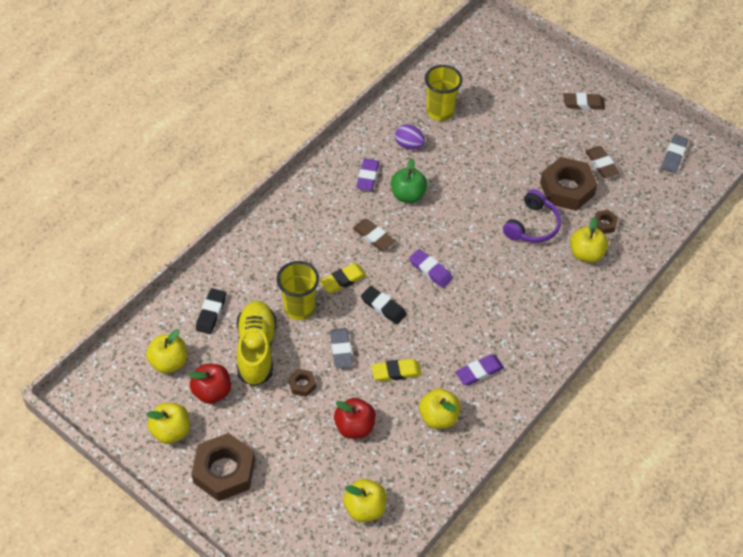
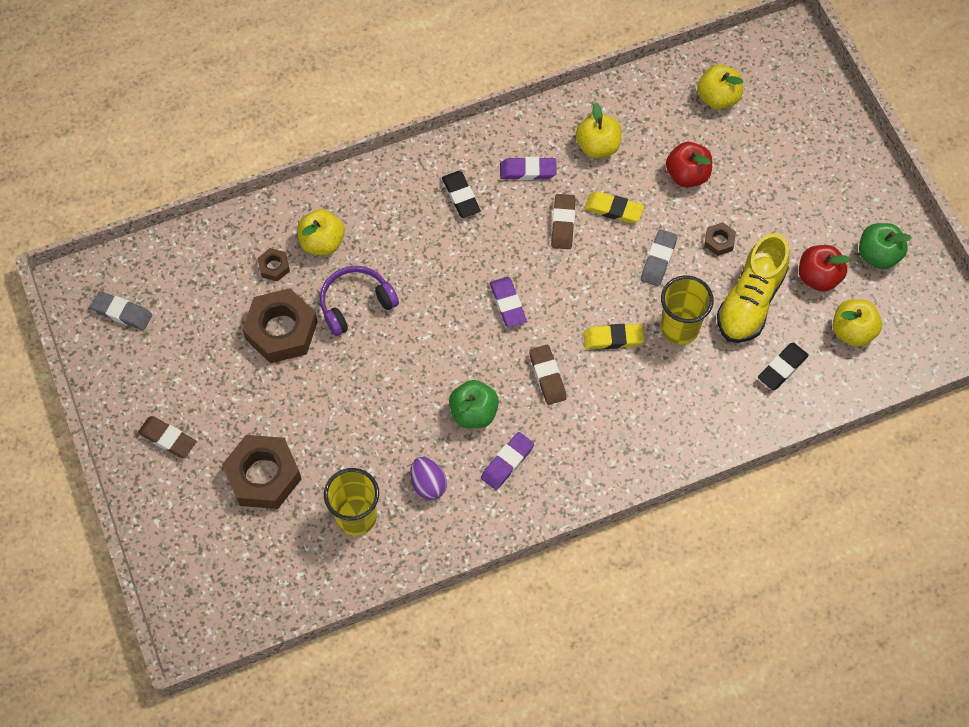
camera: 150 degrees left, 10 degrees up
(171, 431) = (878, 255): yellow apple -> green apple
(224, 471) = (839, 191): brown nut -> brown nut (263, 476)
(383, 307) = (586, 286): black eraser -> black eraser (461, 196)
(601, 164) = (215, 343): brown eraser -> brown eraser (563, 223)
(674, 156) = (122, 312): grey eraser -> grey eraser turned 60 degrees clockwise

